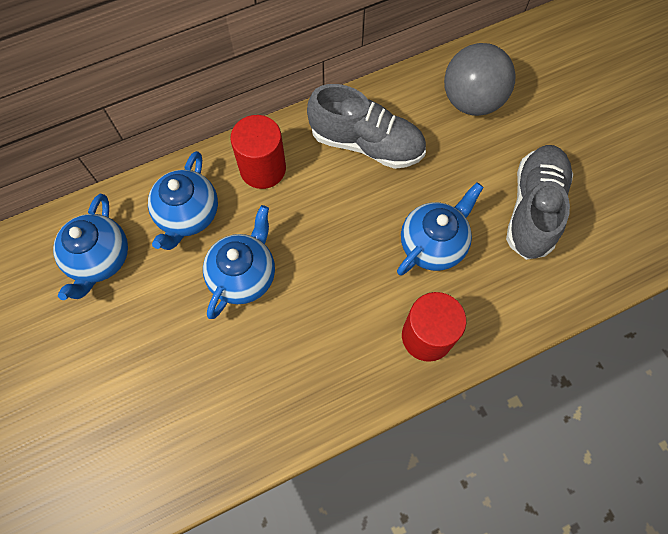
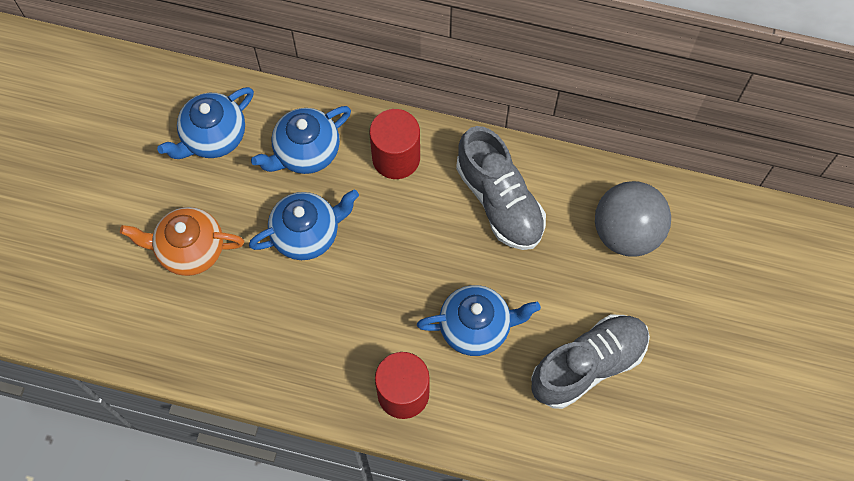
camera: 40 degrees right, 0 degrees up
(156, 362) = (190, 249): none -> orange teapot

